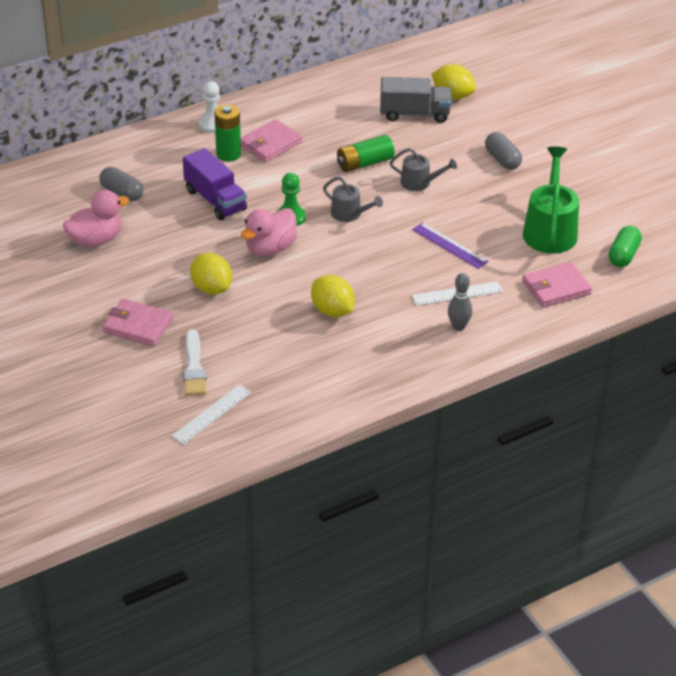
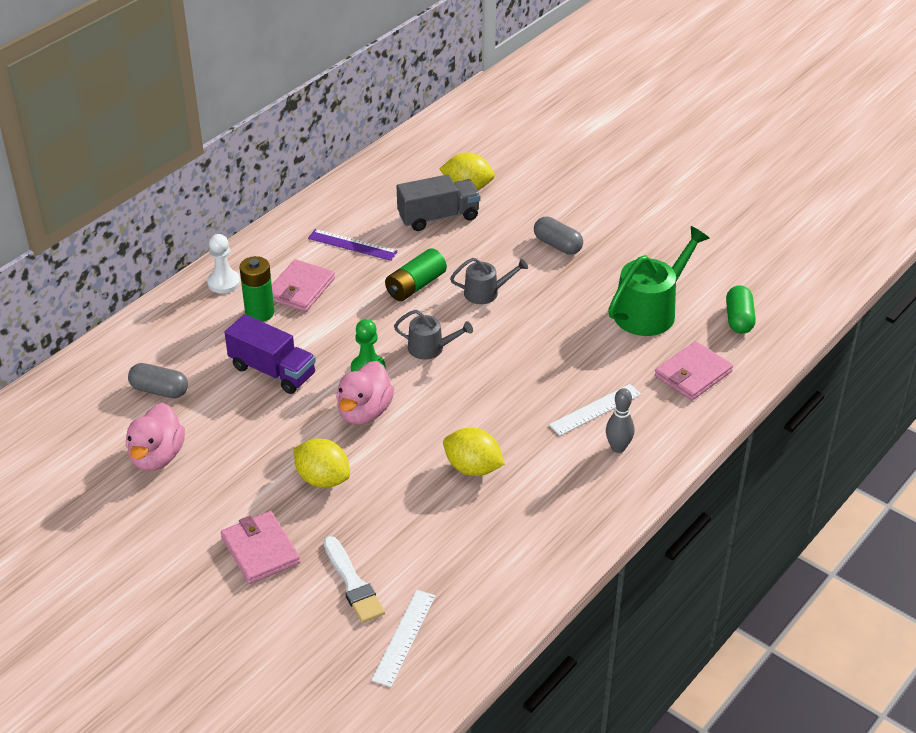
camera: 20 degrees left, 0 degrees up
(96, 240) = (157, 457): pink duck -> pink duck turned 150 degrees clockwise
(138, 325) = (260, 550): pink wallet -> pink wallet turned 60 degrees clockwise
(449, 245) = (557, 356): purple ruler -> purple ruler (352, 245)
(550, 230) = (650, 311): green watering can -> green watering can turned 60 degrees clockwise

